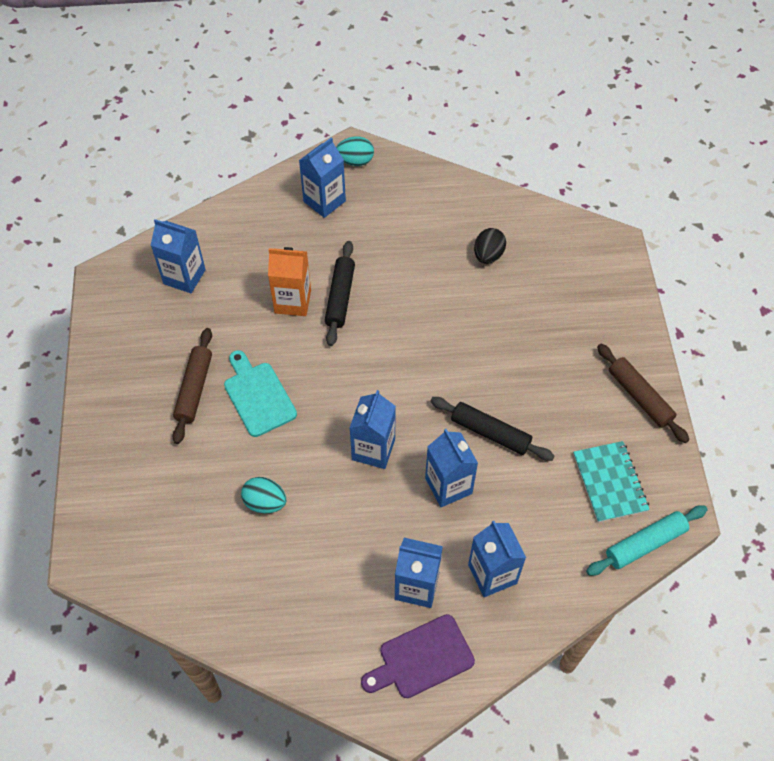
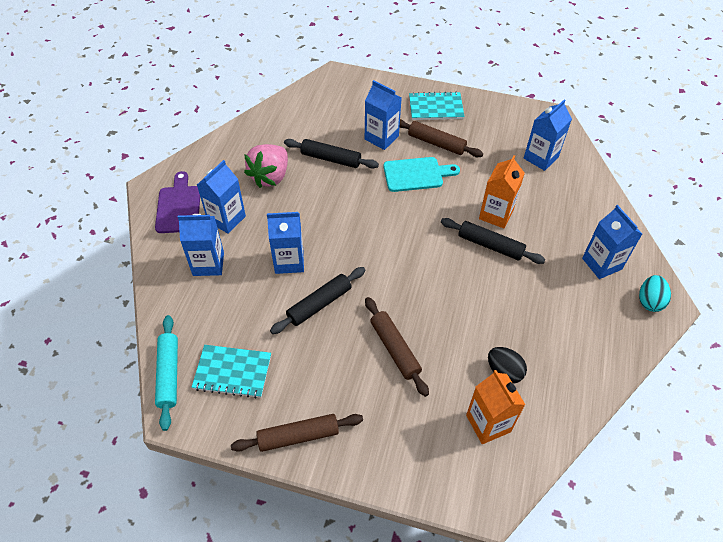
camera: 110 degrees right, 5 degrees down
(124, 408) = (436, 107): none -> turquoise notebook
(265, 502) = (330, 159): turquoise egg -> black rolling pin
(324, 564) = (270, 176): none -> pink strawberry
(373, 449) = (341, 226): blue carton -> blue carton (381, 138)
(509, 347) = (395, 349): none -> brown rolling pin
(546, 256) = (488, 423): none -> orange carton

